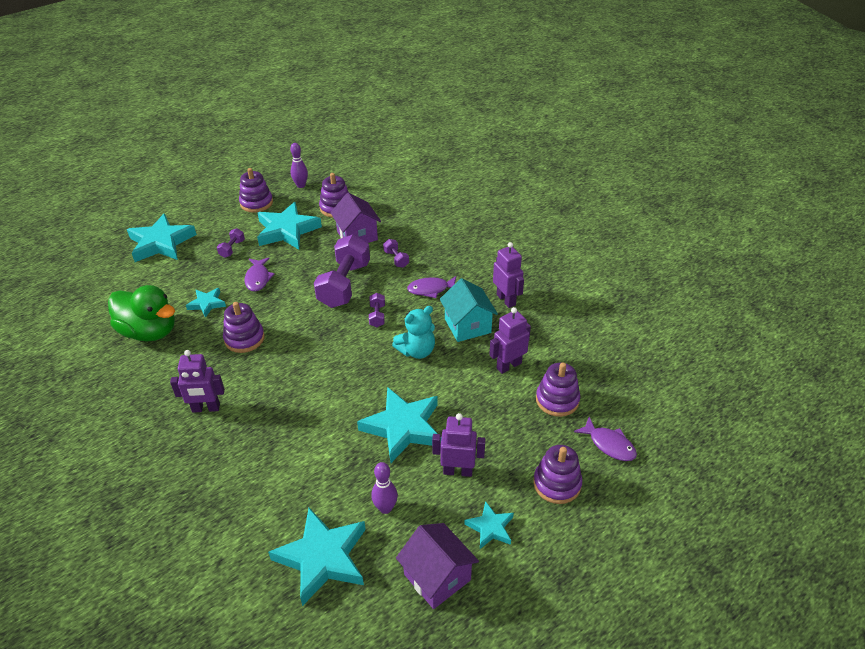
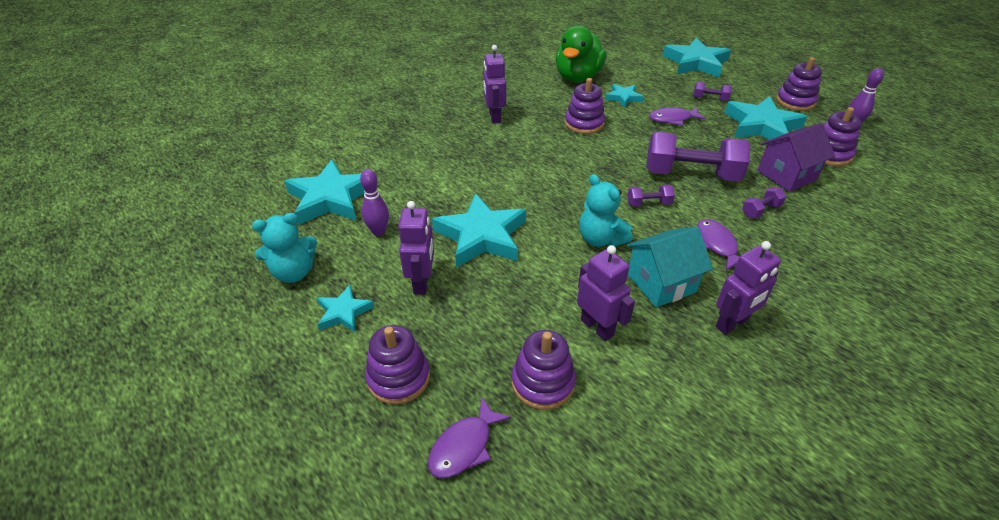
camera: 85 degrees right, 0 degrees up
(437, 577) = (294, 272): purple house -> turquoise teddy bear

